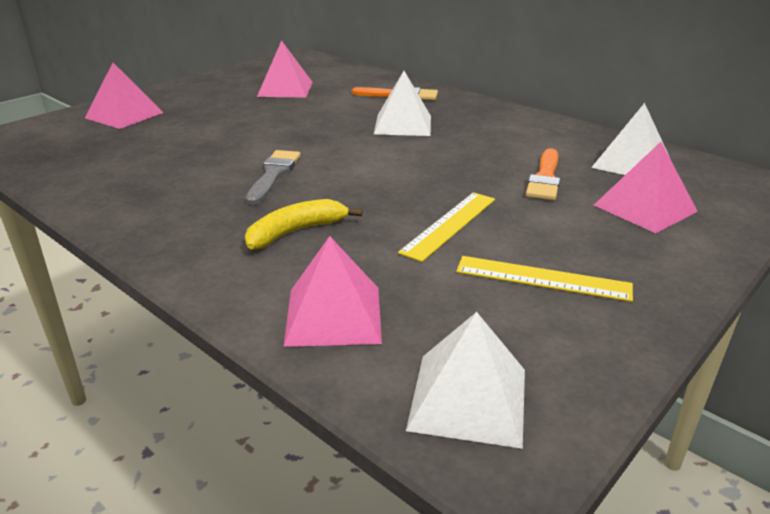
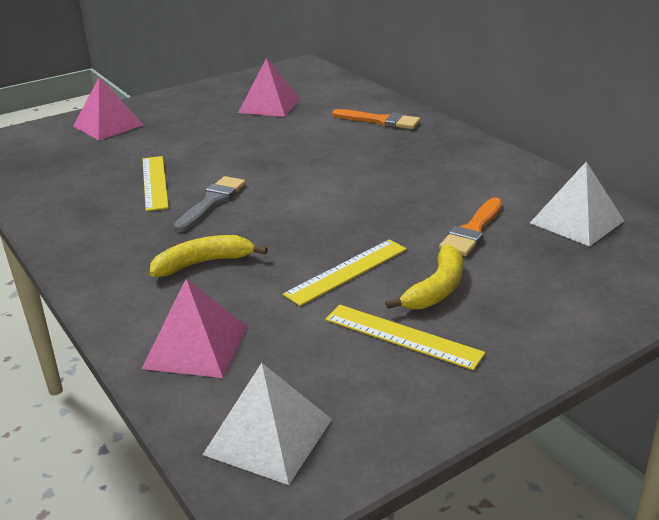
camera: 15 degrees right, 0 degrees up
(202, 162) = (154, 182): none -> yellow ruler
(403, 124) = (364, 156): white pyramid -> none
(546, 232) = (436, 289): none -> yellow banana
(644, 208) = (555, 274): pink pyramid -> none

